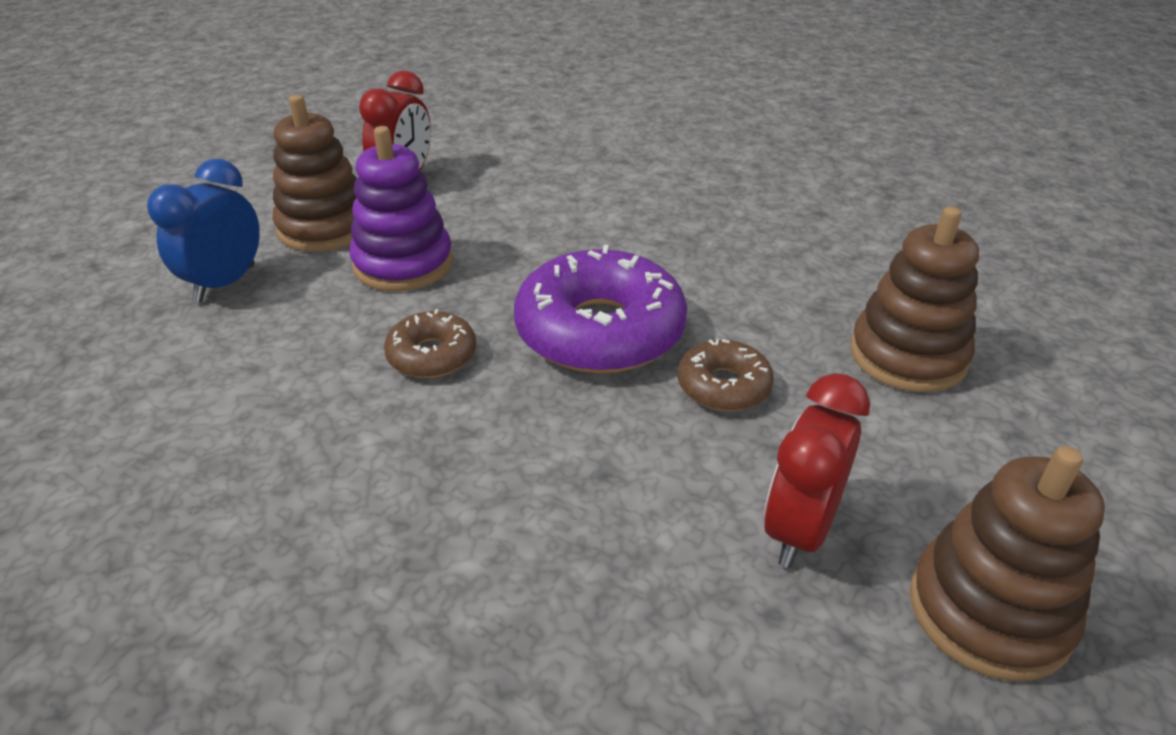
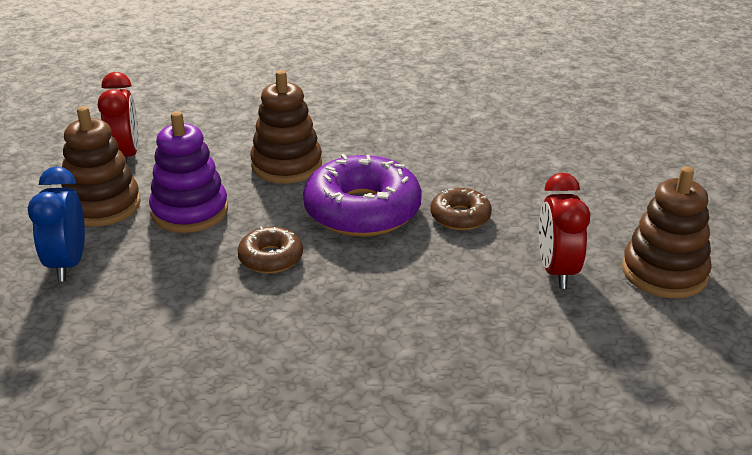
camera: 30 degrees left, 5 degrees down
(907, 356) = (542, 169): brown stacking toy -> brown stacking toy (286, 165)

